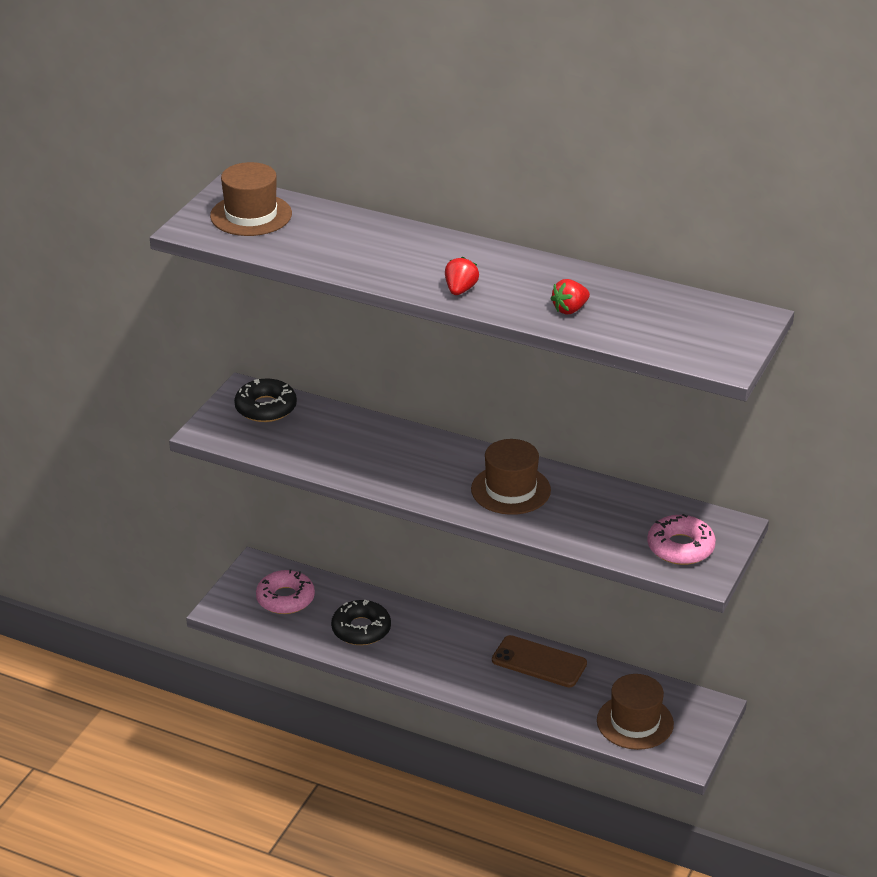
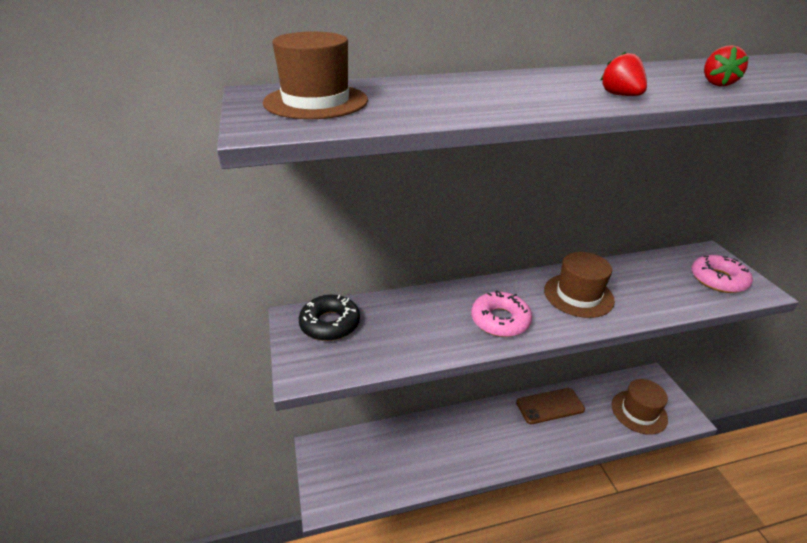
camera: 40 degrees left, 0 degrees up
(285, 598) = (361, 462): pink donut -> pink donut (500, 320)
(361, 629) = (433, 453): black donut -> none

